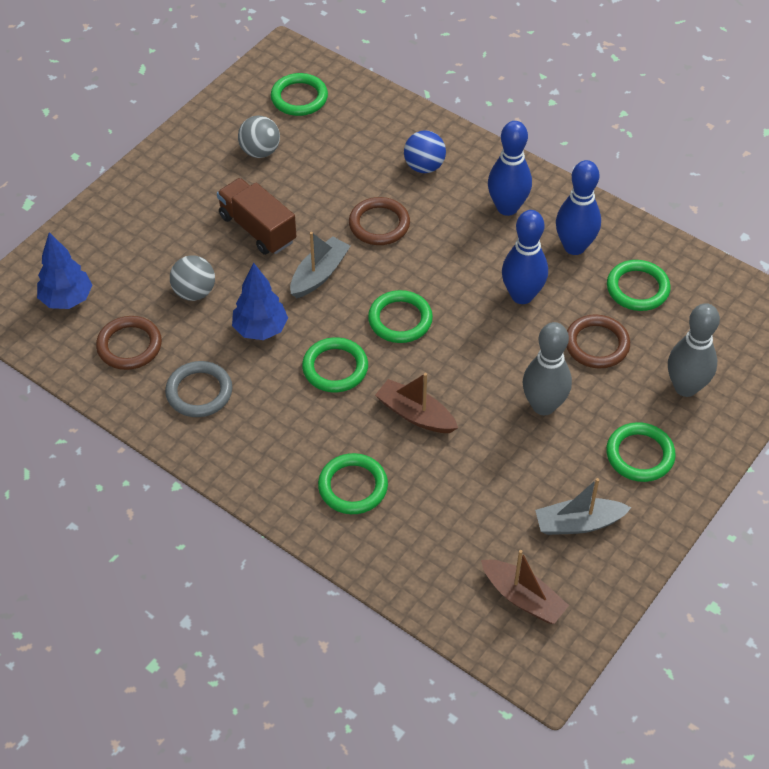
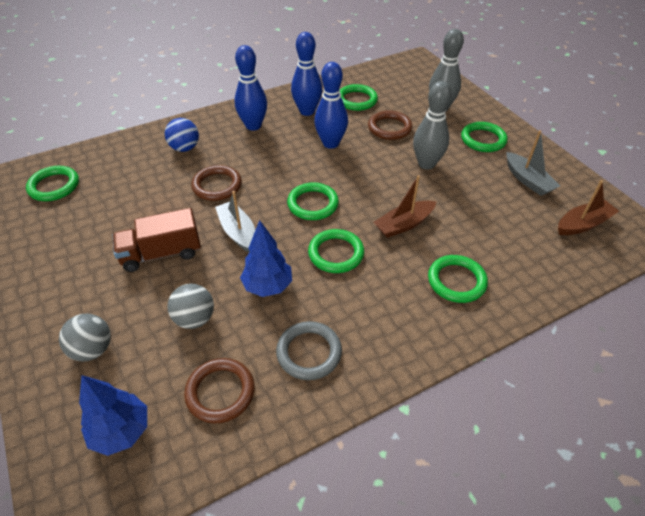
camera: 65 degrees left, 5 degrees down
(260, 151) = (83, 225): grey ball -> grey ball (93, 349)
(578, 523) = (528, 180): grey boat -> grey boat turned 45 degrees counterclockwise

